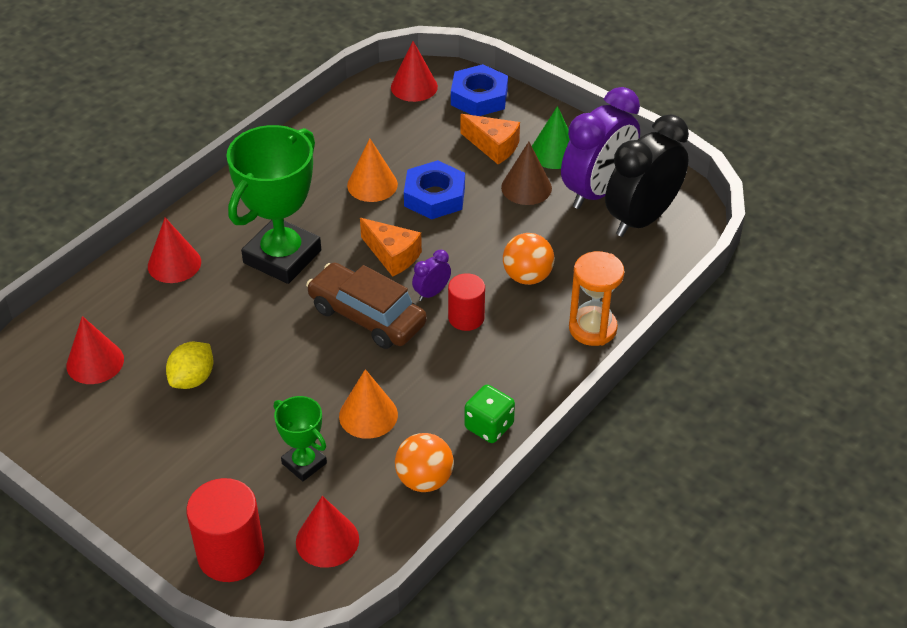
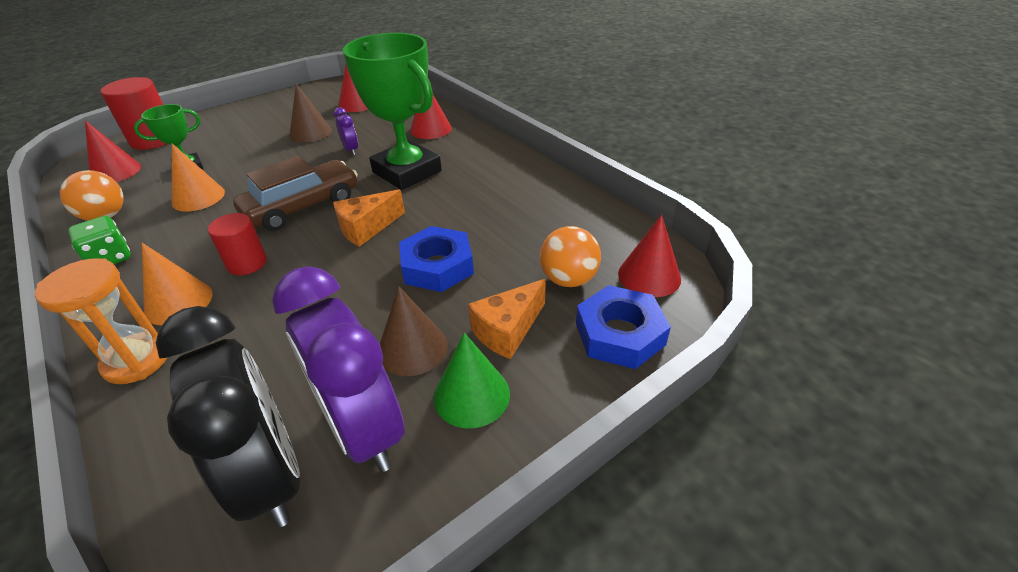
camera: 105 degrees right, 5 degrees down
(192, 379) = (310, 132): yellow lemon -> brown cone
(372, 184) = (477, 226): orange cone -> orange cone (178, 302)
(431, 293) = (298, 246): purple clock -> purple clock (351, 150)
(527, 276) = (263, 319): orange ball -> orange ball (568, 279)

